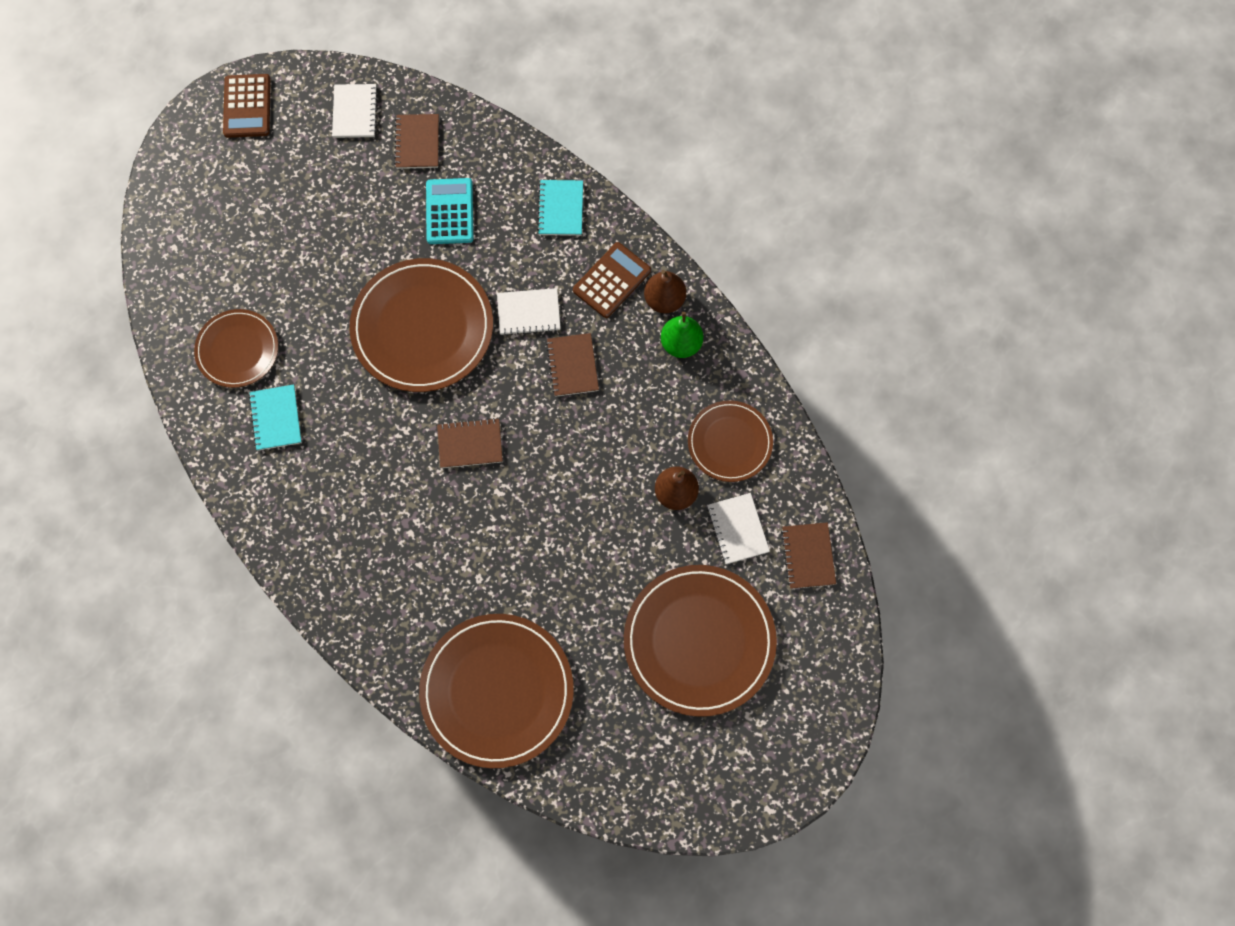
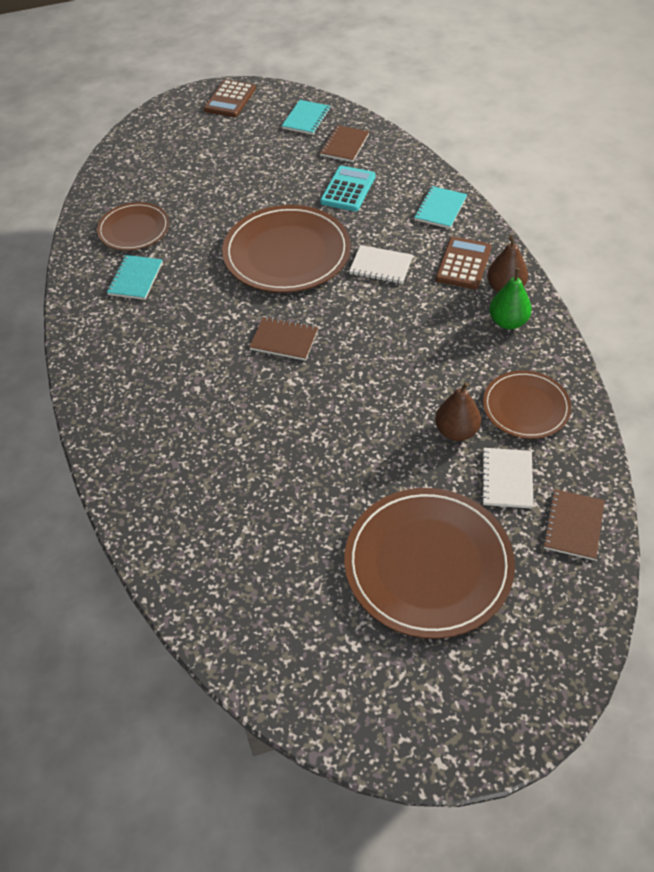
camera: 25 degrees right, 20 degrees down
(355, 112) = (306, 119): white notebook -> turquoise notebook
(497, 691) = (205, 539): brown plate -> none
(572, 366) = (402, 311): brown notebook -> none
(611, 280) = (463, 264): brown calculator -> brown calculator turned 45 degrees counterclockwise

